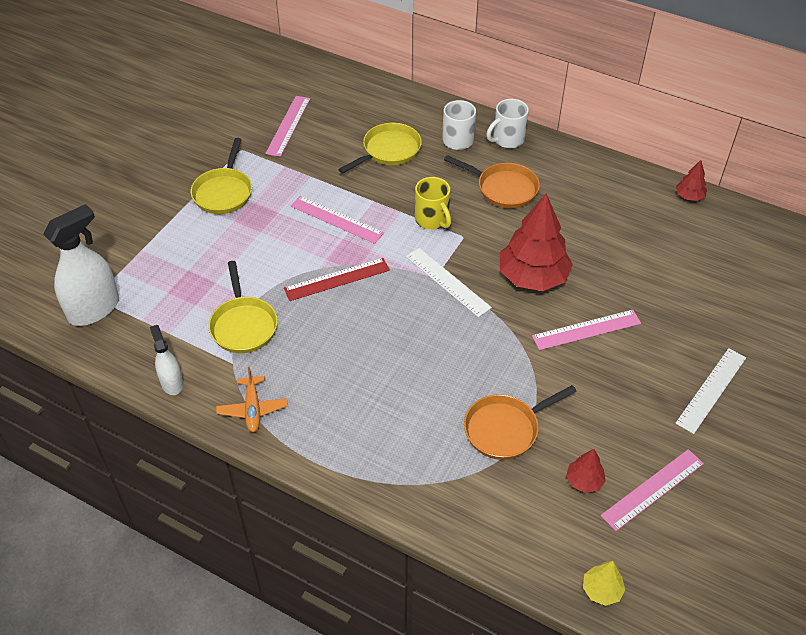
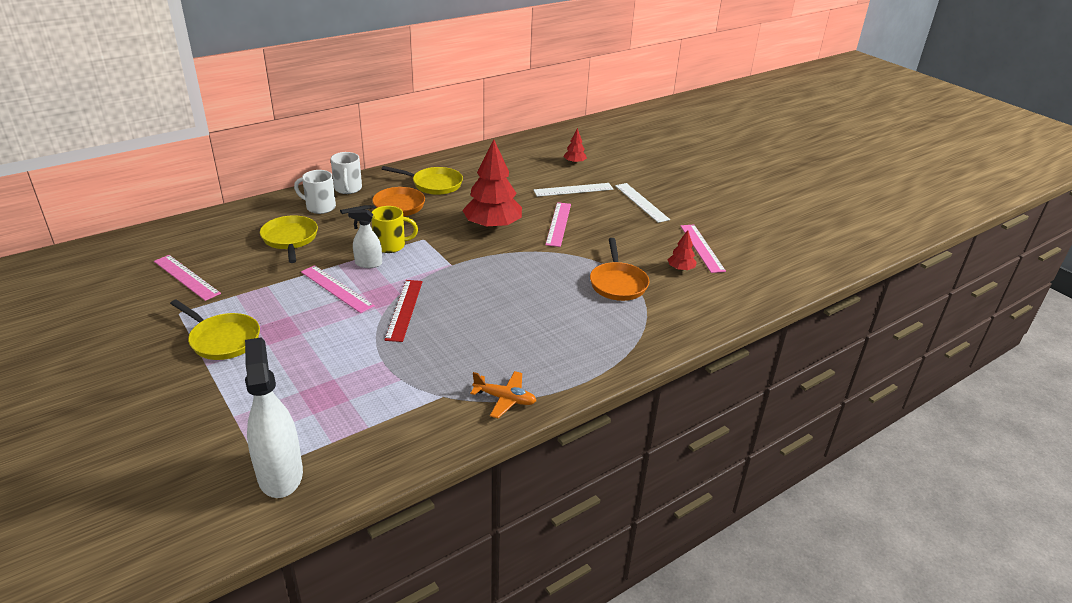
camera: 65 degrees left, 15 degrees down
(172, 383) = (432, 442): white spray bottle -> white spray bottle (368, 263)
(243, 325) = (404, 376): yellow pan -> yellow pan (434, 184)
(336, 219) = (336, 289): pink ruler -> pink ruler turned 75 degrees clockwise
(448, 281) = (461, 260): white ruler -> white ruler (573, 190)
(601, 590) = (766, 292): yellow tree -> none
(689, 196) = (481, 151): red tree -> red tree (574, 162)

